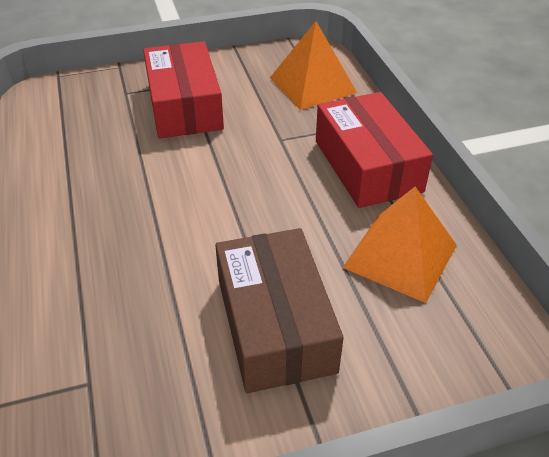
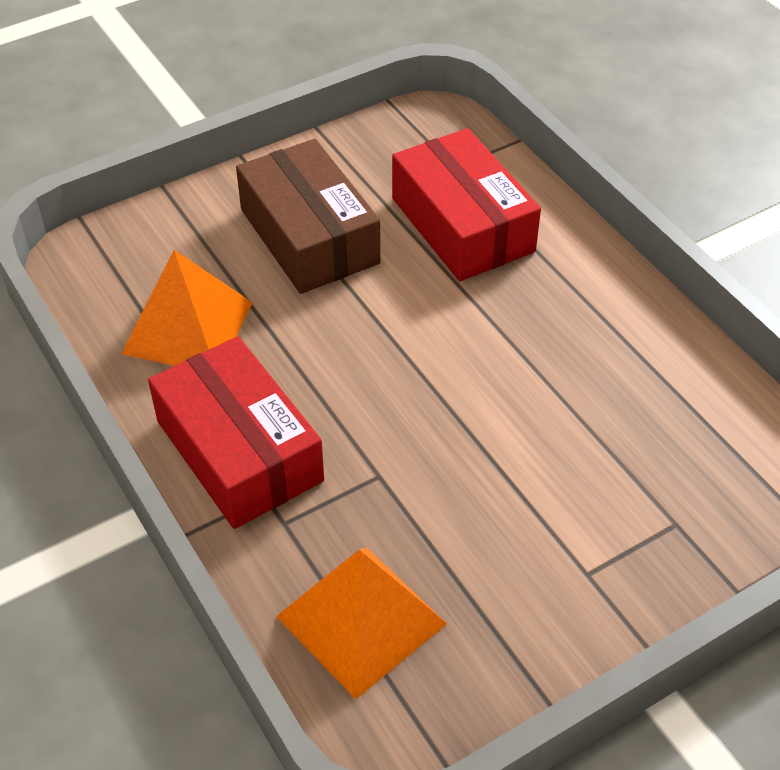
camera: 165 degrees right, 5 degrees up
(184, 106) = (559, 513): red box -> red box (462, 224)

